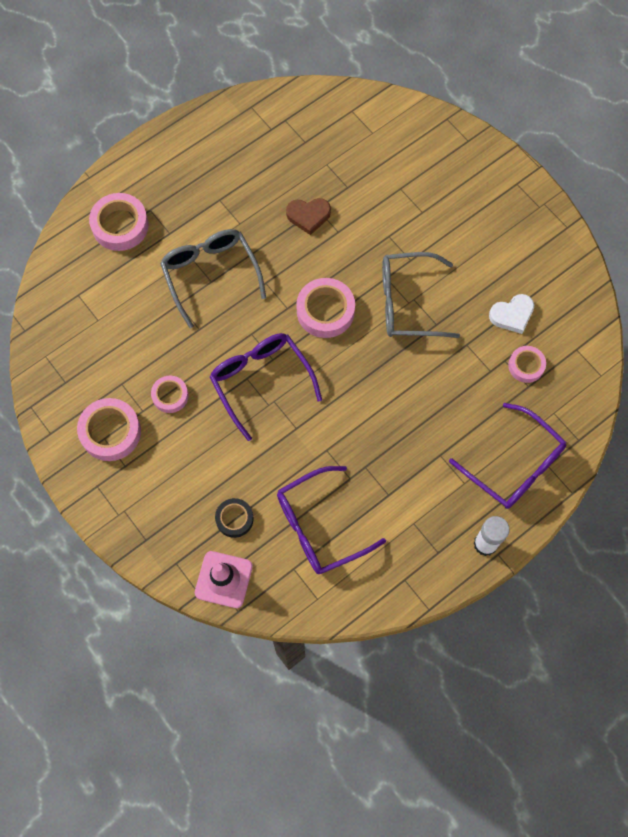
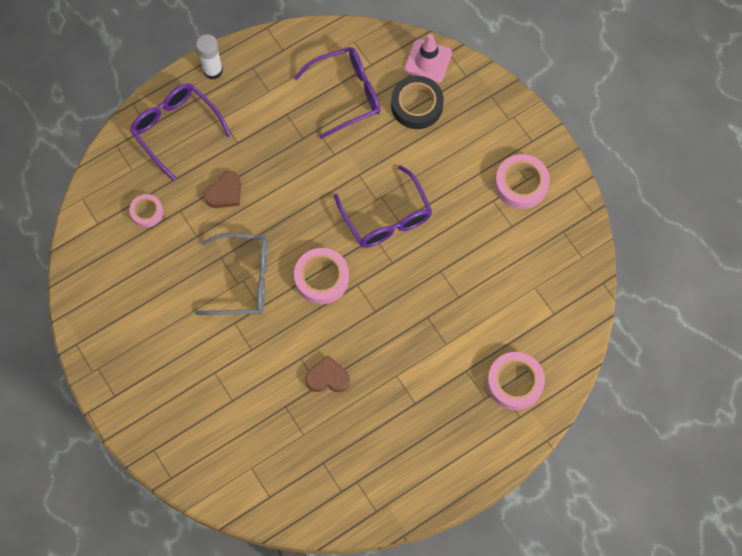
camera: 175 degrees left, 0 degrees up
(170, 396) = (468, 211): pink tape -> none
(210, 275) = (427, 323): grey glasses -> none
(234, 519) = (417, 105): black tape -> black tape, size x1.65
(444, 395) = (225, 193): none -> brown heart
(512, 315) = (149, 260): white heart -> none

